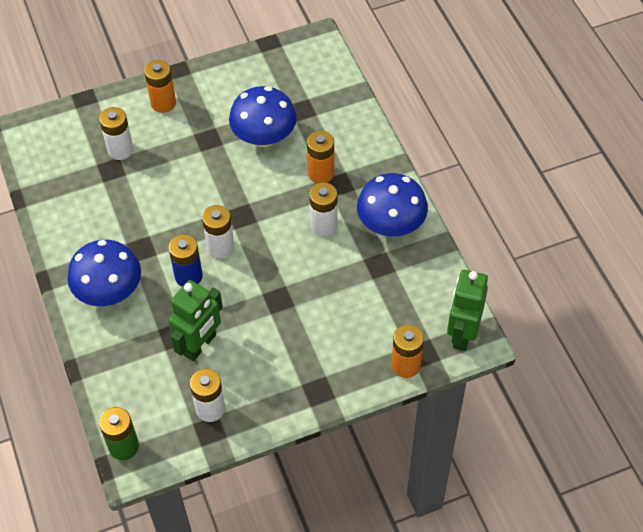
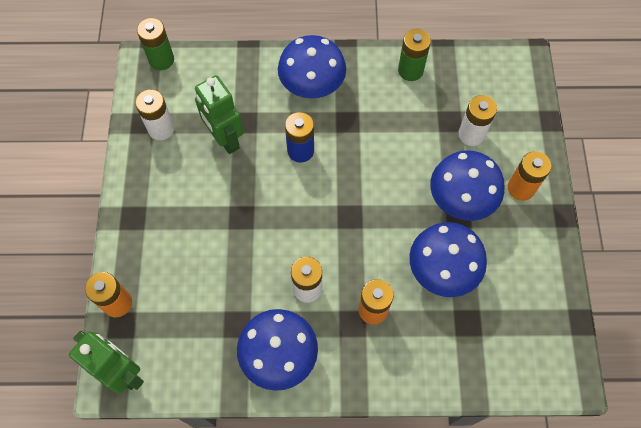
camera: 110 degrees right, 10 degrees up
(62, 215) = (410, 70): none -> green battery
(191, 141) = (461, 199): none -> blue mushroom
(220, 247) = (321, 186): white battery -> none

